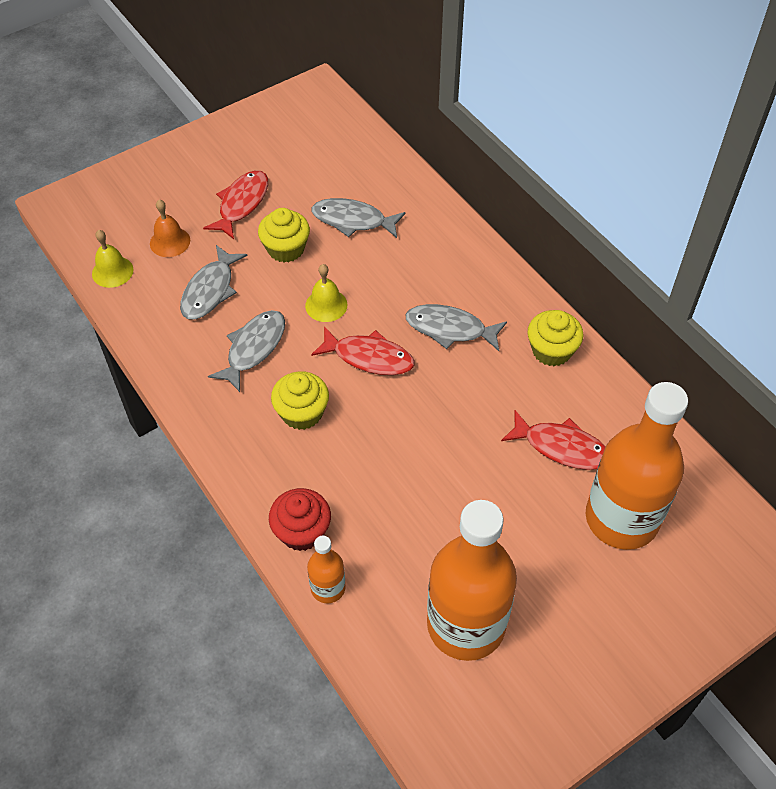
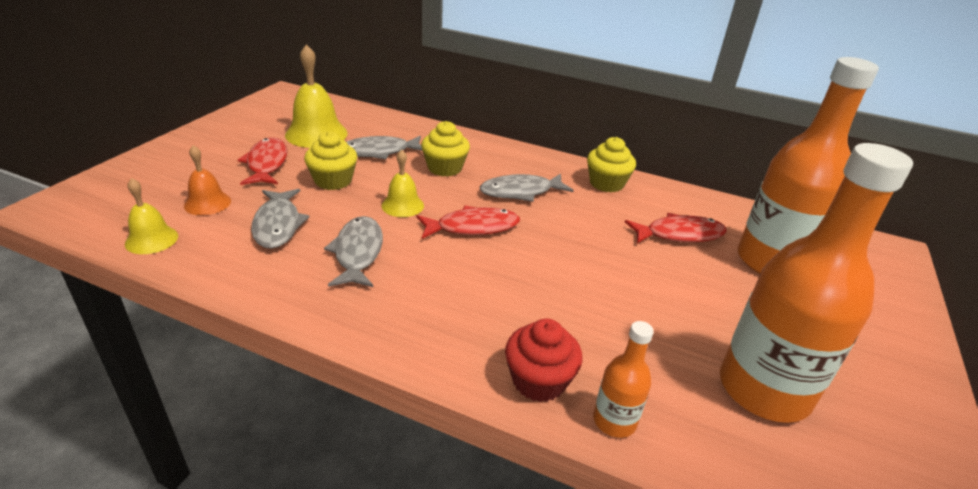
camera: 35 degrees left, 20 degrees down
(302, 413) = (448, 284): yellow cupcake -> yellow cupcake (445, 168)
(310, 171) = (316, 134): none -> yellow bell

